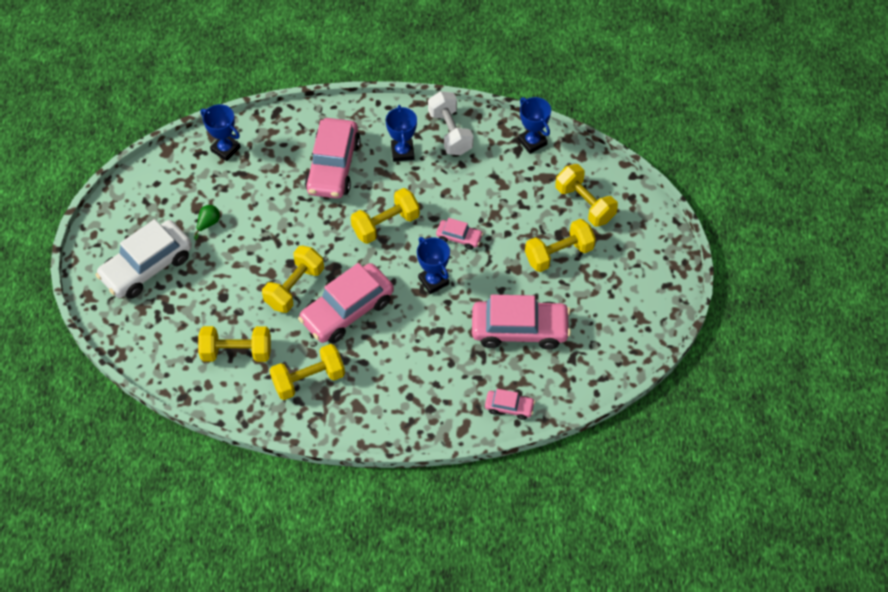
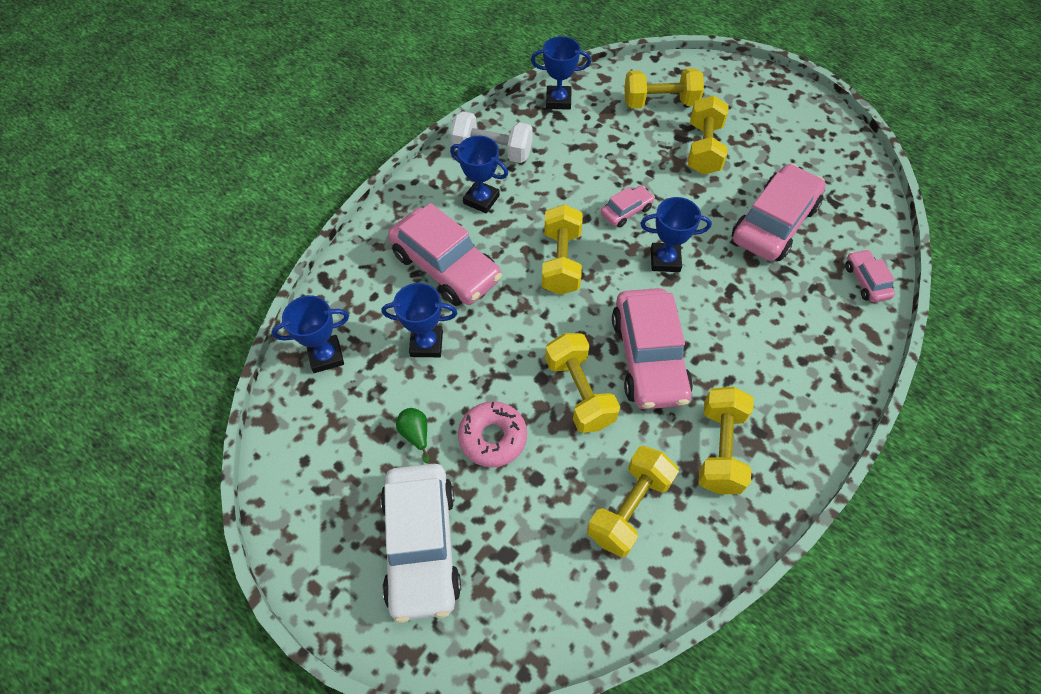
camera: 55 degrees left, 0 degrees up
(233, 261) = (493, 437): none -> pink donut
(270, 191) = (426, 344): none -> blue trophy
(509, 407) = (865, 281): pink car -> pink car turned 60 degrees counterclockwise

